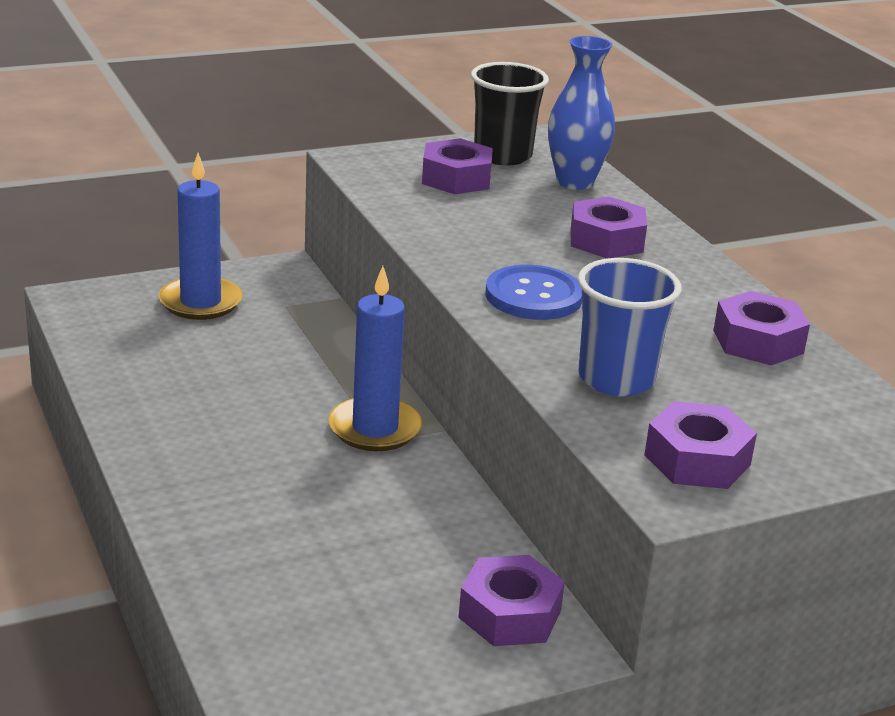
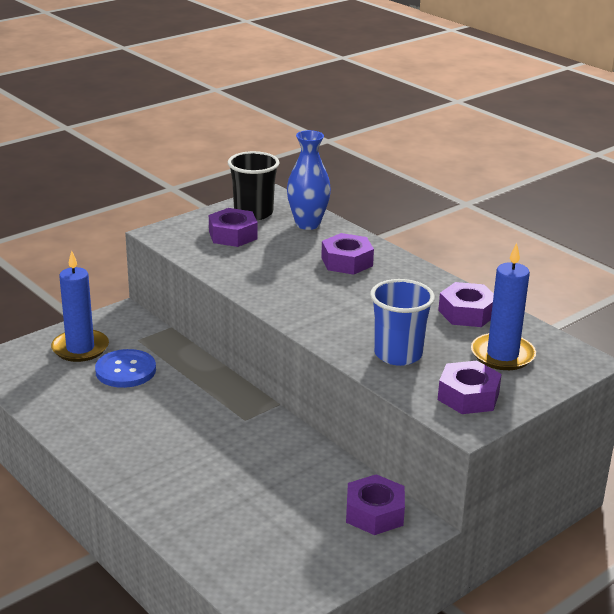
camera: 15 degrees left, 0 degrees up
(375, 429) = (237, 412): blue candle -> blue candle (502, 355)
(533, 296) = (322, 309): blue button -> blue button (125, 370)

